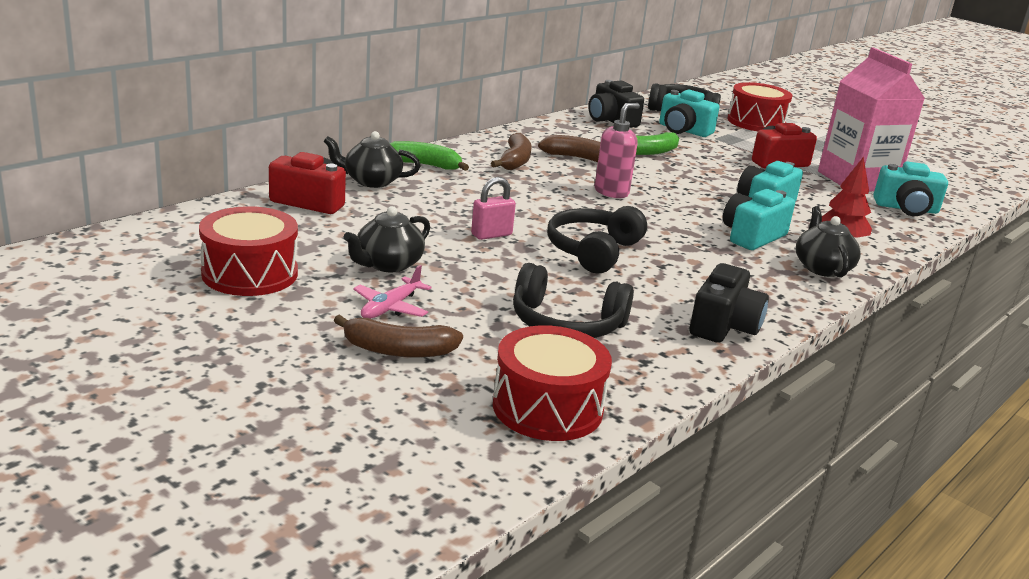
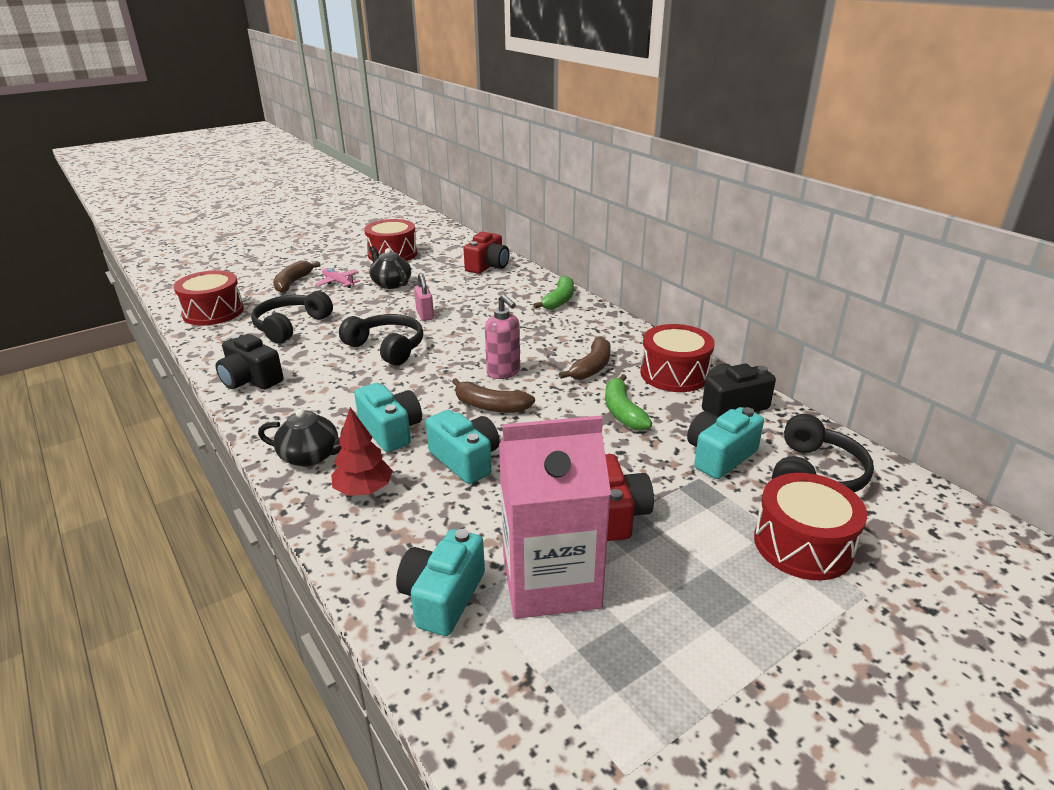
camera: 105 degrees right, 5 degrees up
(371, 181) = (524, 283): black teapot -> none
(515, 161) = (576, 336): brown banana -> brown banana (490, 406)
(571, 132) = (674, 374): none -> red drum

